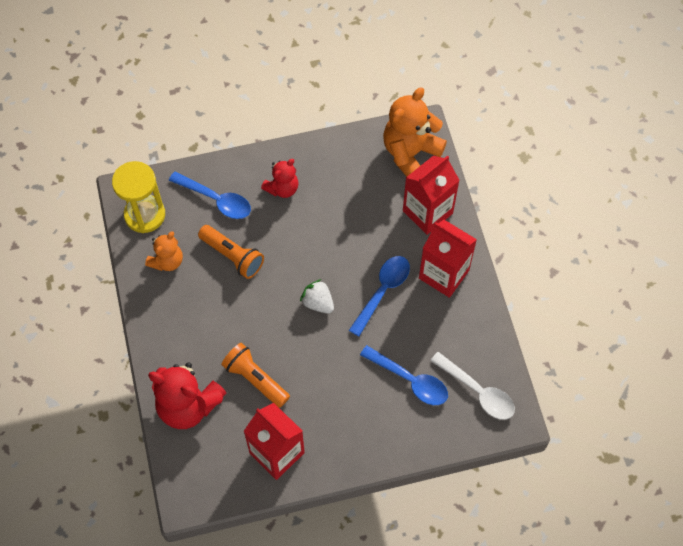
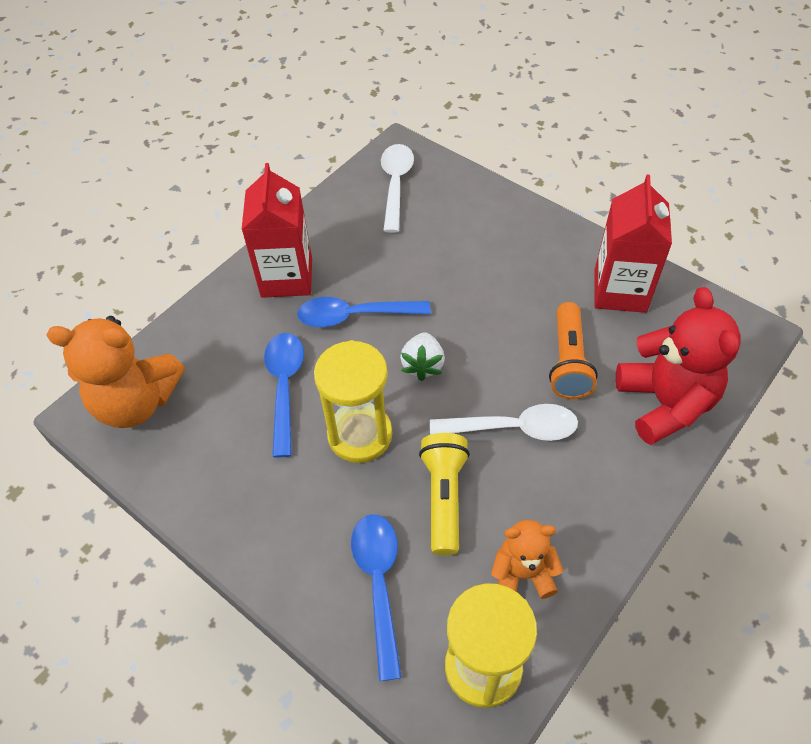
camera: 125 degrees left, 10 degrees down
(232, 256) = (444, 497): orange flashlight -> yellow flashlight
(240, 317) = (514, 428): none -> white spoon
(282, 188) = (296, 511): red teddy bear -> none
(300, 242) = (360, 435): none -> yellow hourglass
(410, 380) = (434, 236): blue spoon -> blue spoon (284, 387)
(427, 212) = (214, 336): red carton -> none

